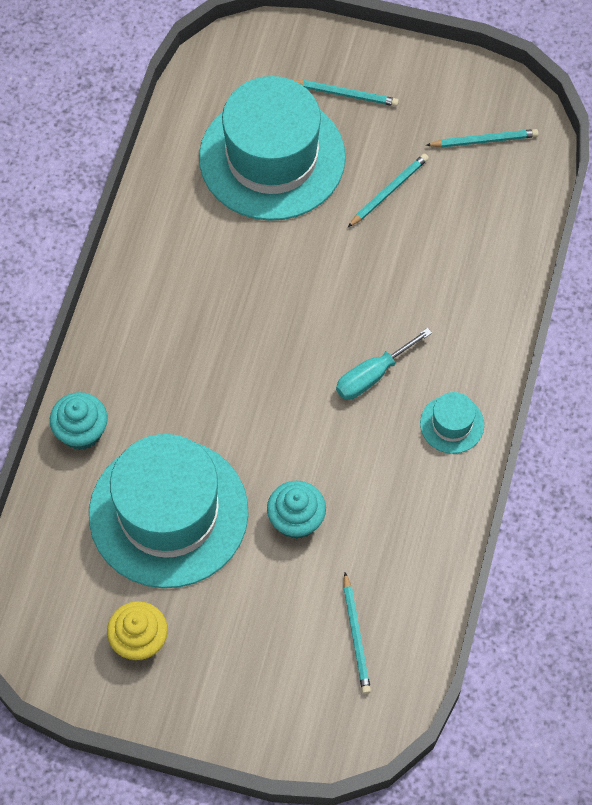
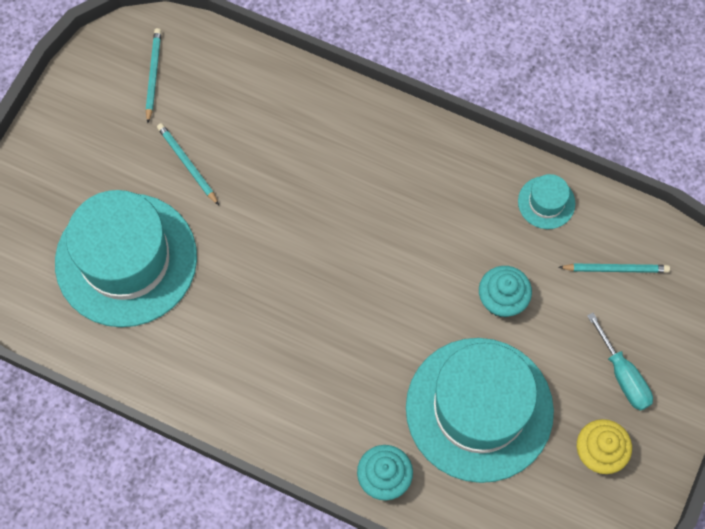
camera: 80 degrees left, 5 degrees up
(345, 94) = (72, 182): turquoise pencil -> none
(372, 375) = (372, 212): turquoise screwdriver -> turquoise screwdriver (623, 375)
(452, 424) = (431, 156): turquoise hat -> turquoise hat (546, 202)

